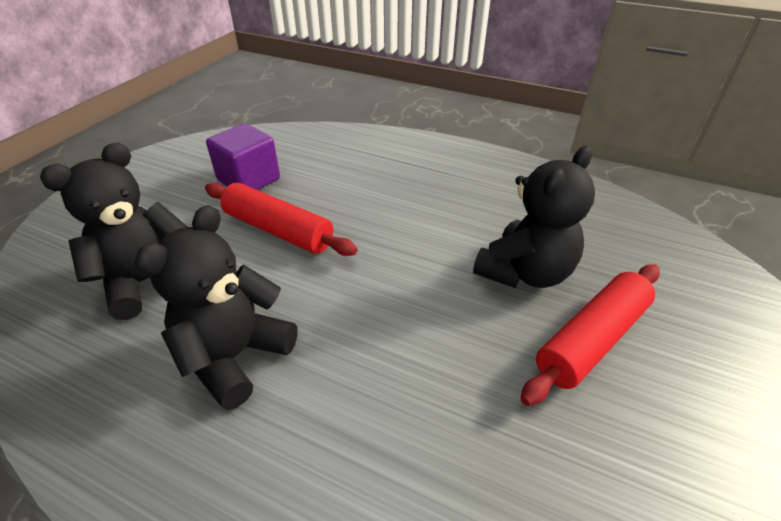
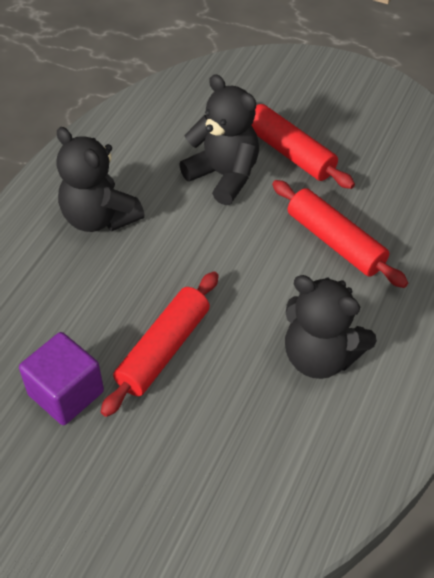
camera: 90 degrees left, 10 degrees up
(147, 281) = (238, 447): black teddy bear -> black teddy bear (99, 217)
(424, 386) = (335, 242): none -> red rolling pin

